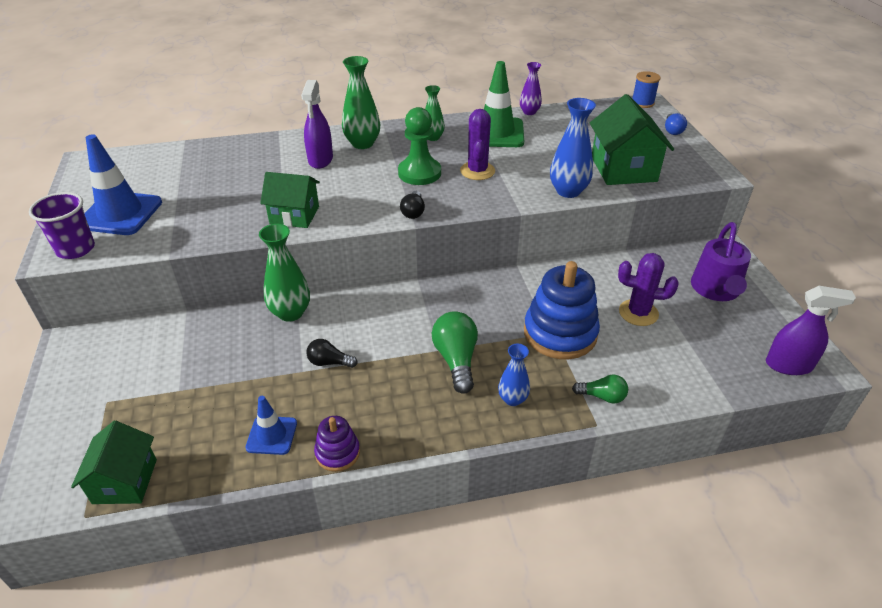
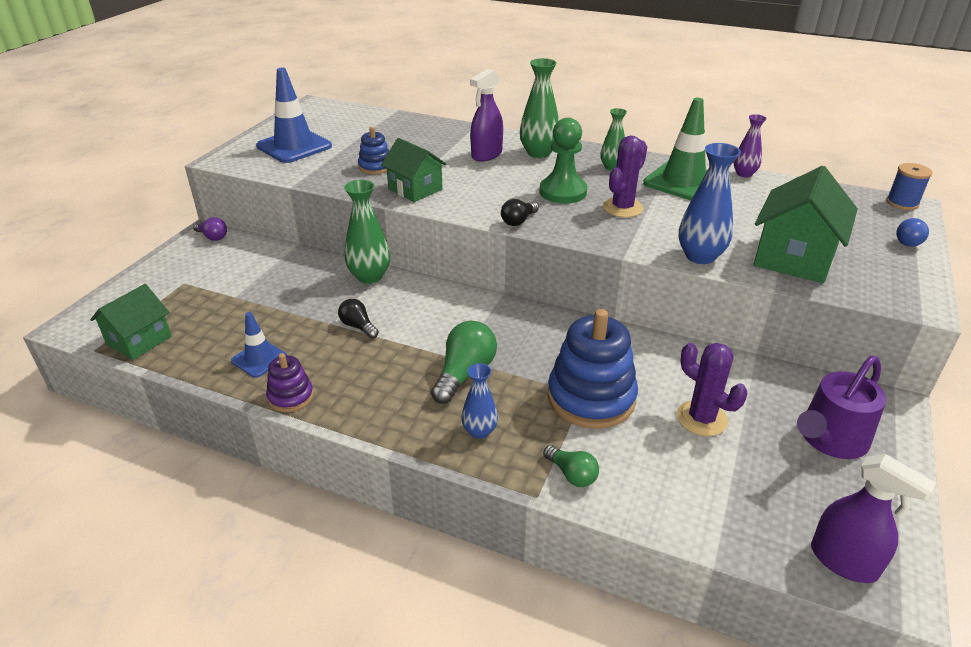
camera: 35 degrees right, 5 degrees down
(75, 249) = (239, 160): purple cup -> none
(83, 341) = (212, 237): none -> purple light bulb
(231, 206) = (375, 167): none -> blue stacking toy

